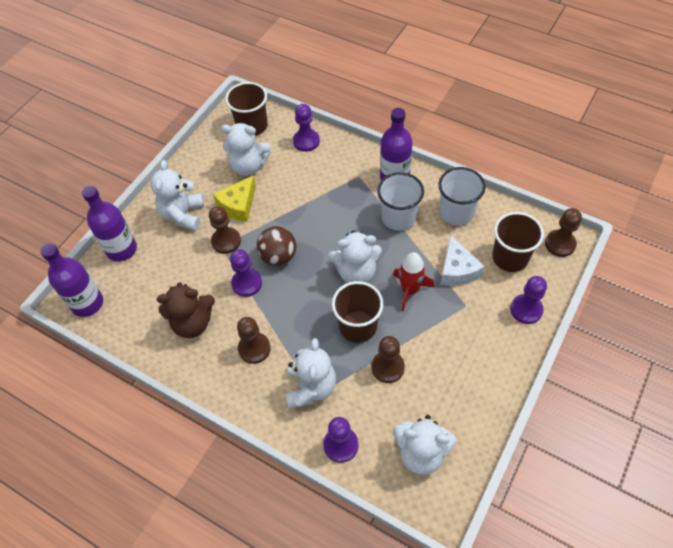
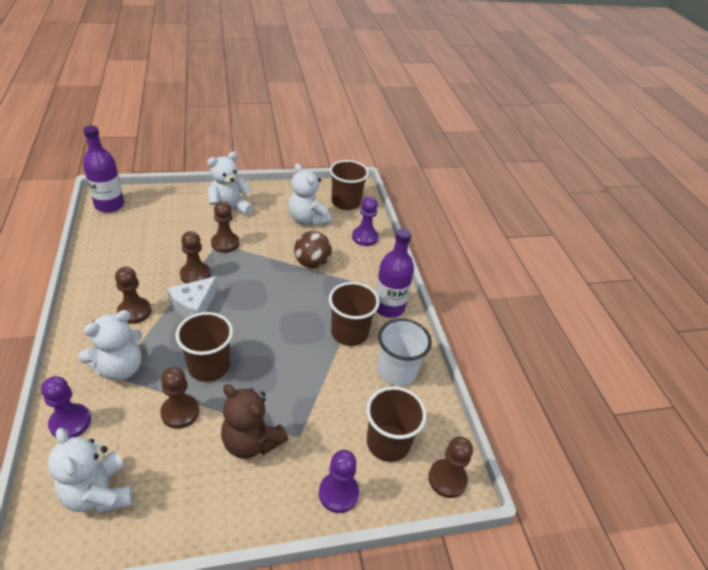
camera: 40 degrees right, 15 degrees down
(122, 249) = (170, 197): purple bottle -> none
(193, 323) = (133, 264): brown teddy bear -> brown teddy bear (251, 442)
(238, 205) = (265, 233): yellow cheese -> none
(247, 283) = (195, 274): purple pawn -> brown pawn
(278, 256) = (237, 279): brown ball -> brown ball (312, 263)
(356, 272) = (265, 335): white teddy bear -> none
(398, 217) = (349, 333): white cup -> brown cup
(410, 290) = (279, 383): red rocket -> none
(457, 270) = (333, 407): white cheese -> white cheese (194, 305)

